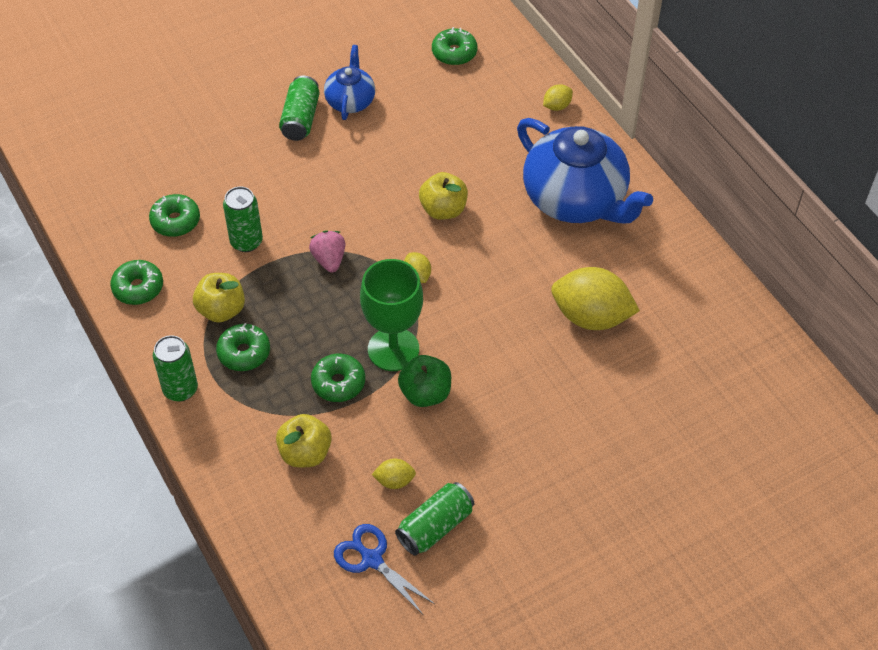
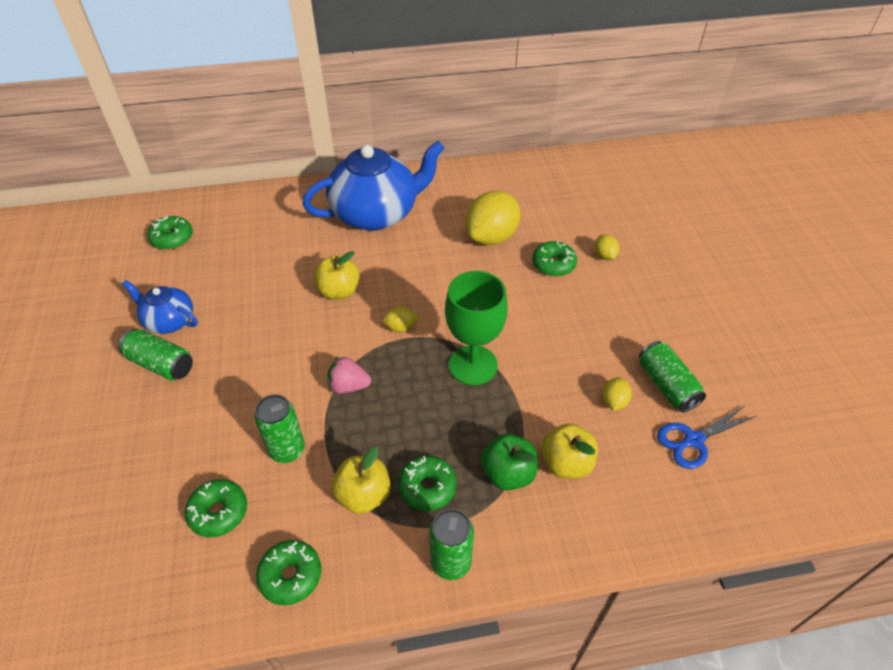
camera: 70 degrees left, 5 degrees down
(338, 383) = (494, 416): green donut -> green donut (553, 264)
(425, 393) = (528, 355): green apple -> green apple (508, 474)
(557, 106) = (277, 198): yellow lemon -> yellow lemon (604, 256)

